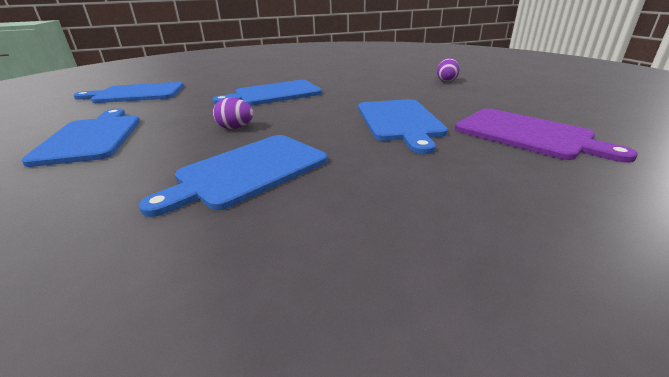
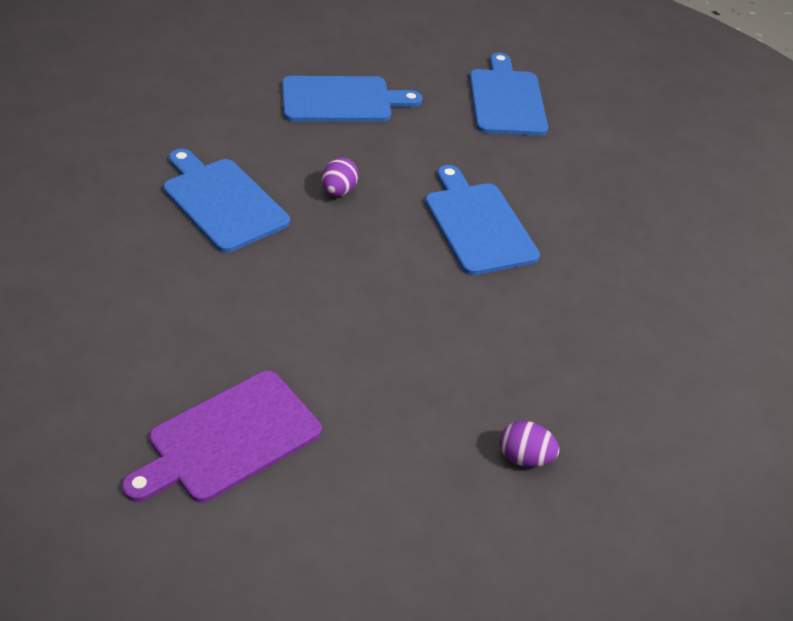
camera: 90 degrees right, 15 degrees up
(399, 122) = (315, 330): blue cutting board -> none

